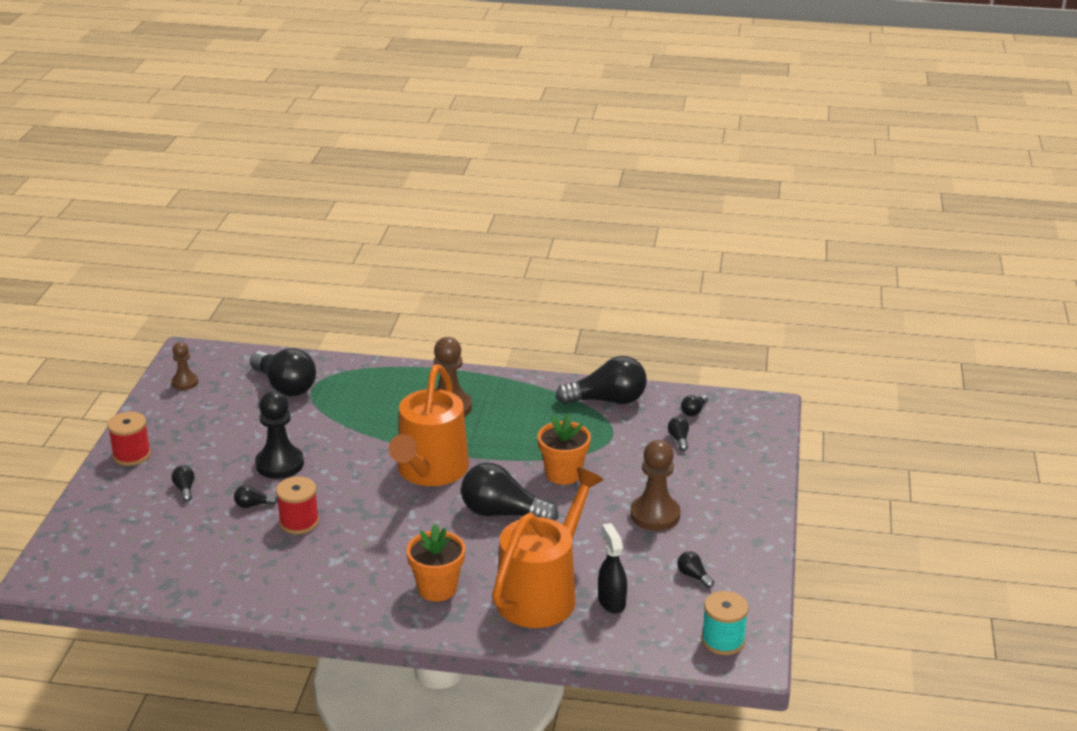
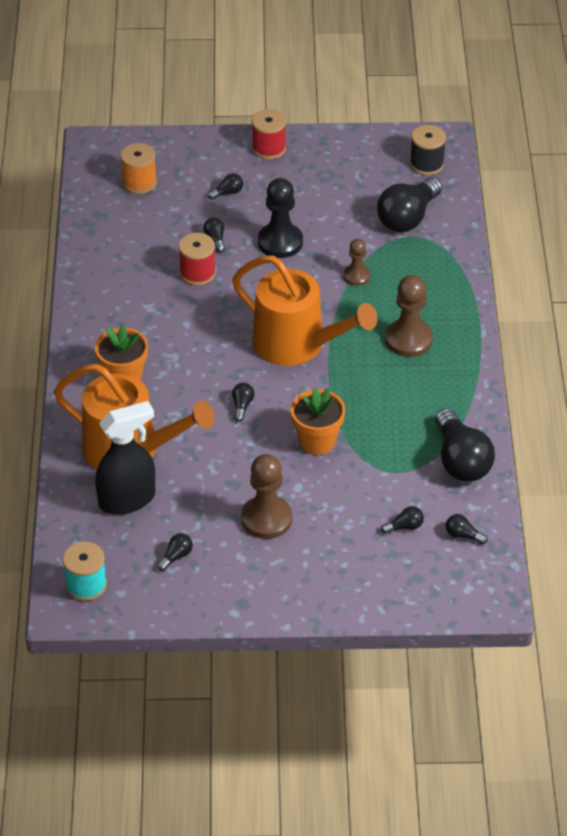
camera: 80 degrees right, 15 degrees up
(130, 549) = (139, 182): none -> orange spool
(185, 382) = (392, 151): brown pawn -> brown pawn (356, 276)
(216, 366) = (426, 164): none -> black spool
(430, 471) = (296, 344): orange watering can -> orange watering can turned 150 degrees counterclockwise
(503, 513) = (242, 406): black light bulb -> black light bulb, size x0.43
(611, 601) = (127, 499): black spray bottle -> black spray bottle, size x1.57

